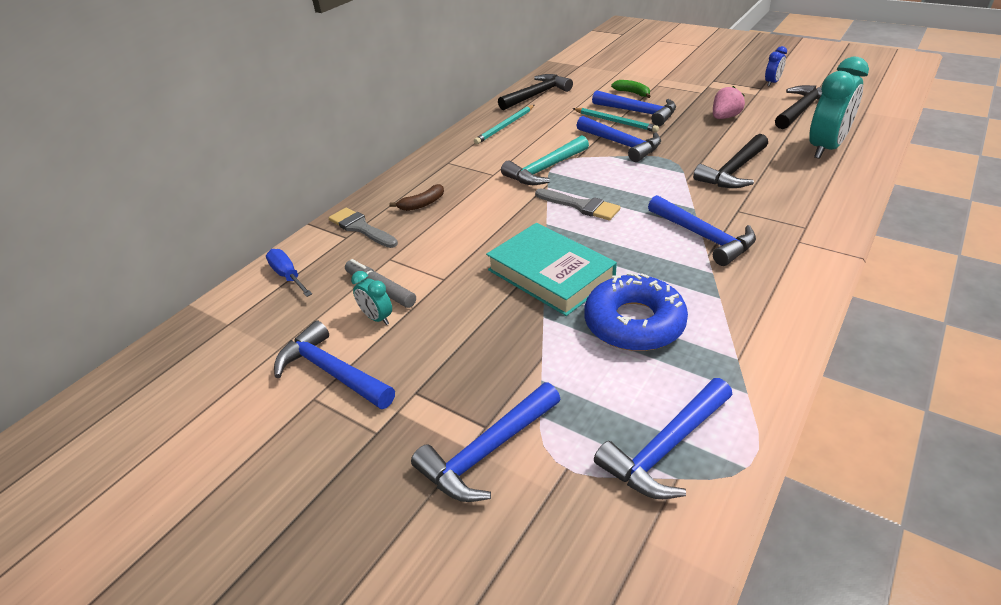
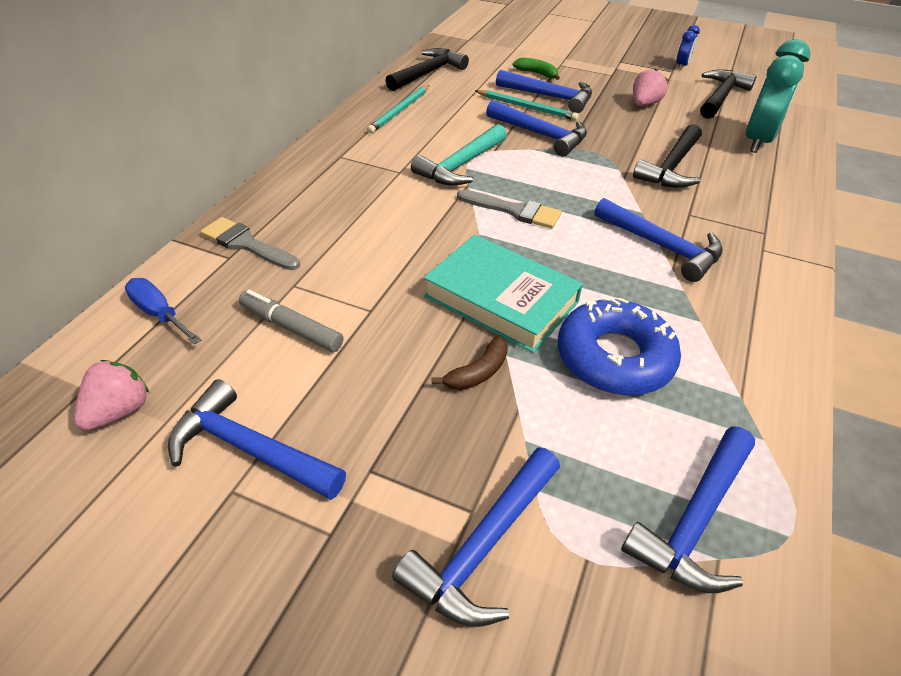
camera: 15 degrees left, 5 degrees up
(247, 341) = (119, 411): none -> pink strawberry
(377, 318) = (295, 368): turquoise clock -> none
(422, 204) = (320, 211): brown banana -> brown banana (478, 372)

